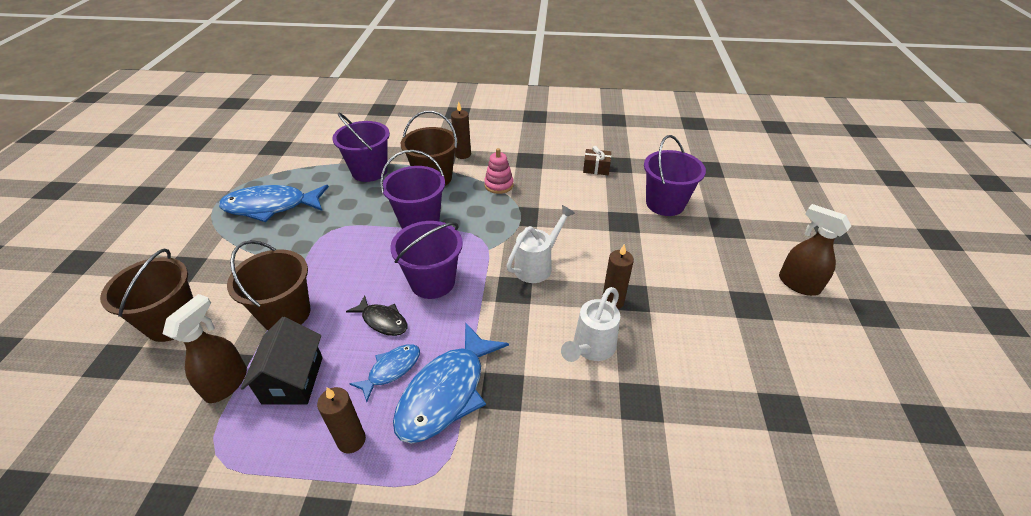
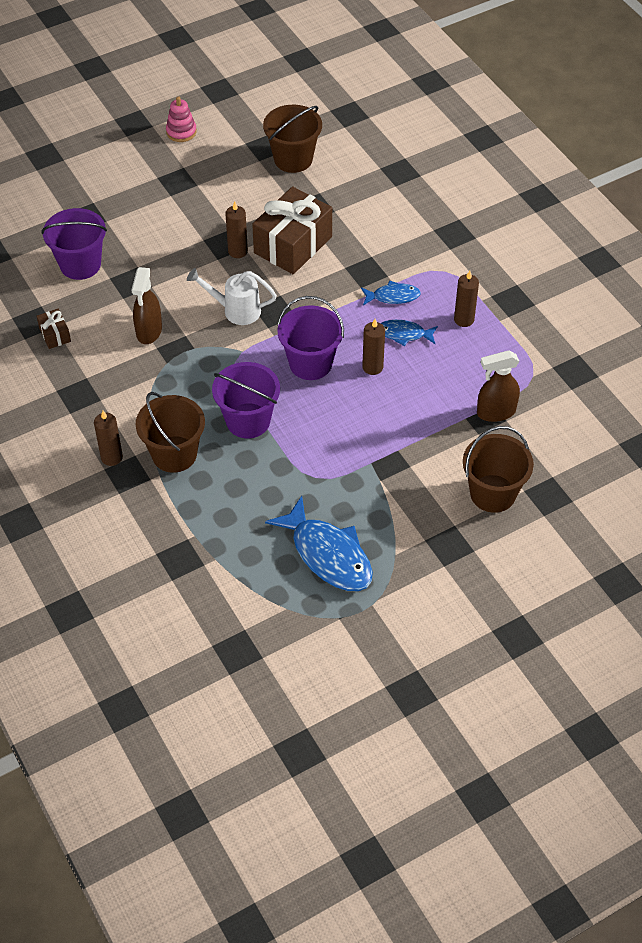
camera: 125 degrees left, 10 degrees up
(286, 313) = (420, 429): brown bucket -> brown bucket (293, 159)
(293, 380) = (459, 379): black house -> none
(369, 171) = (207, 518): purple bucket -> none
(382, 321) = (372, 367): black fish -> brown candle
(446, 392) = (393, 296): blue fish -> blue fish, size x0.53
(499, 185) = (144, 395): pink stacking toy -> pink stacking toy (181, 132)
(591, 348) = (293, 245): white watering can -> brown gift
(798, 284) = (131, 162): brown spray bottle -> brown spray bottle (149, 331)

